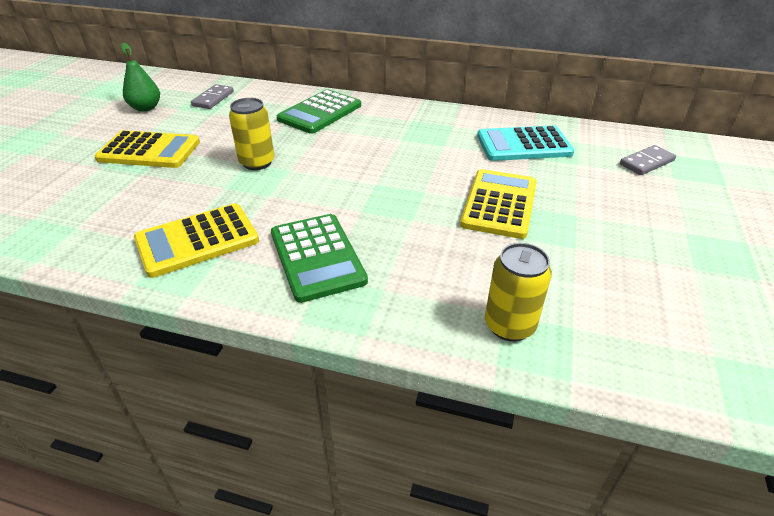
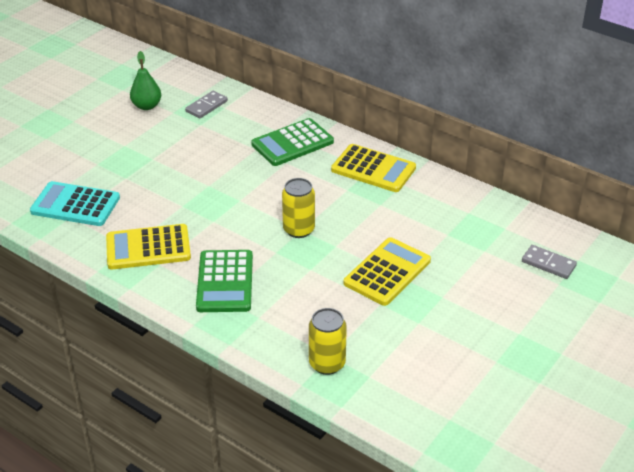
camera: 20 degrees right, 0 degrees up
(149, 151) = (137, 155): yellow calculator -> yellow calculator (373, 169)
(257, 162) = (216, 187): yellow can -> yellow can (299, 230)
(523, 145) = (452, 220): turquoise calculator -> turquoise calculator (75, 205)
(646, 162) = (548, 264): grey domino -> grey domino turned 45 degrees clockwise

